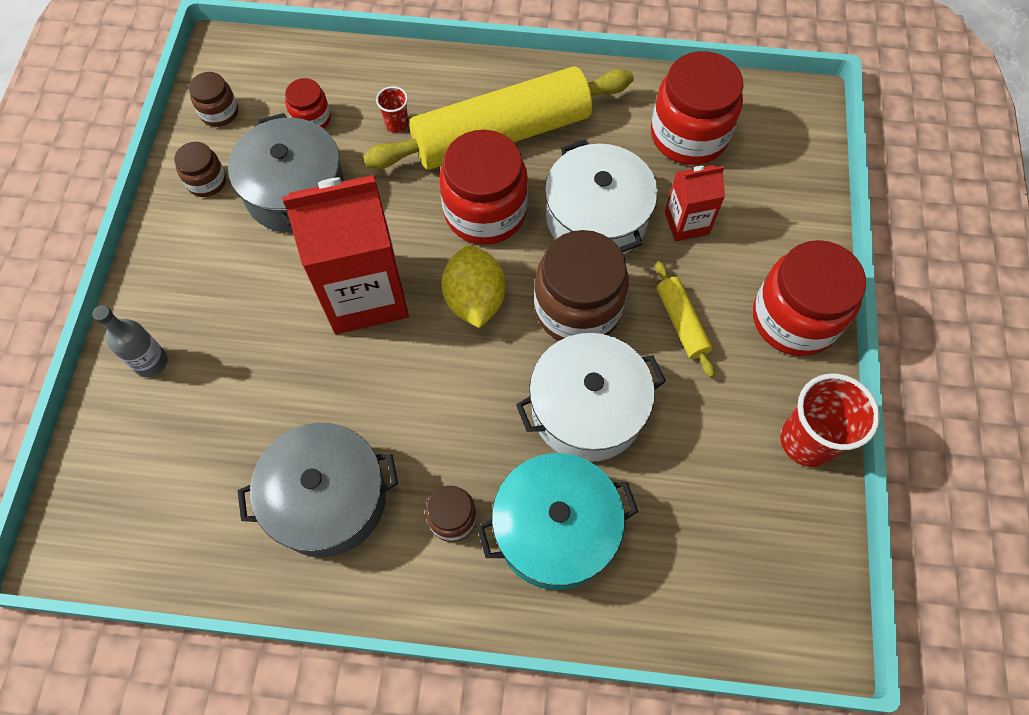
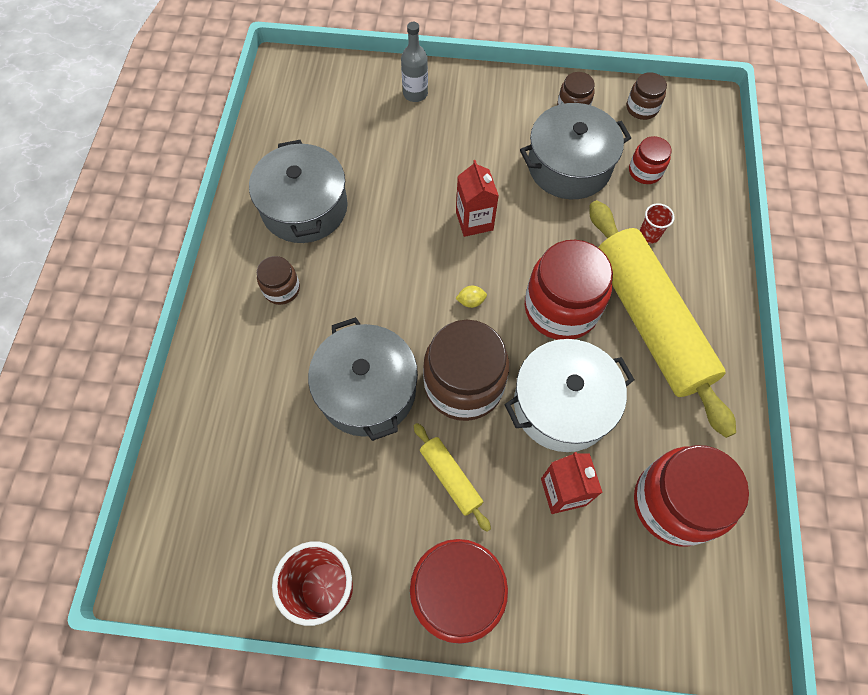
camera: 90 degrees right, 0 degrees up
(365, 294) = (474, 221): red carton -> red carton, size x0.50
(475, 300) = (471, 301): yellow lemon -> yellow lemon, size x0.41
(555, 529) = (265, 362): turquoise pot -> none
(587, 409) = (367, 390): white pot -> grey pot
(681, 323) = (450, 478): yellow rolling pin -> yellow rolling pin turned 75 degrees clockwise

